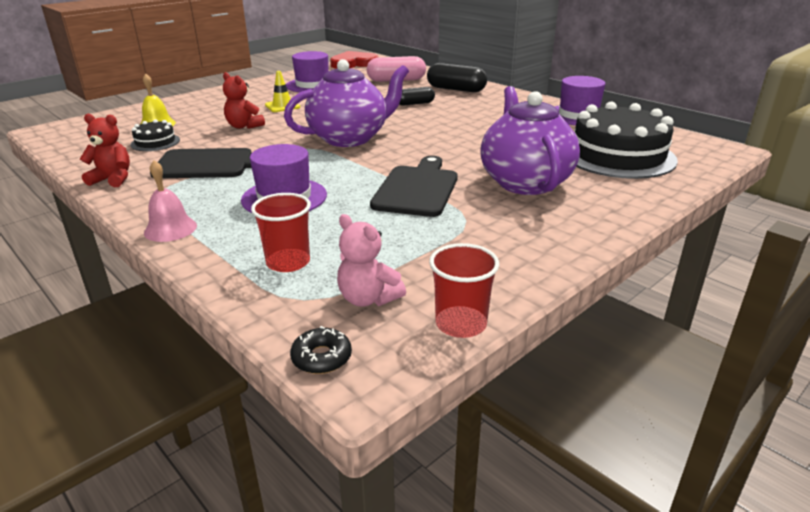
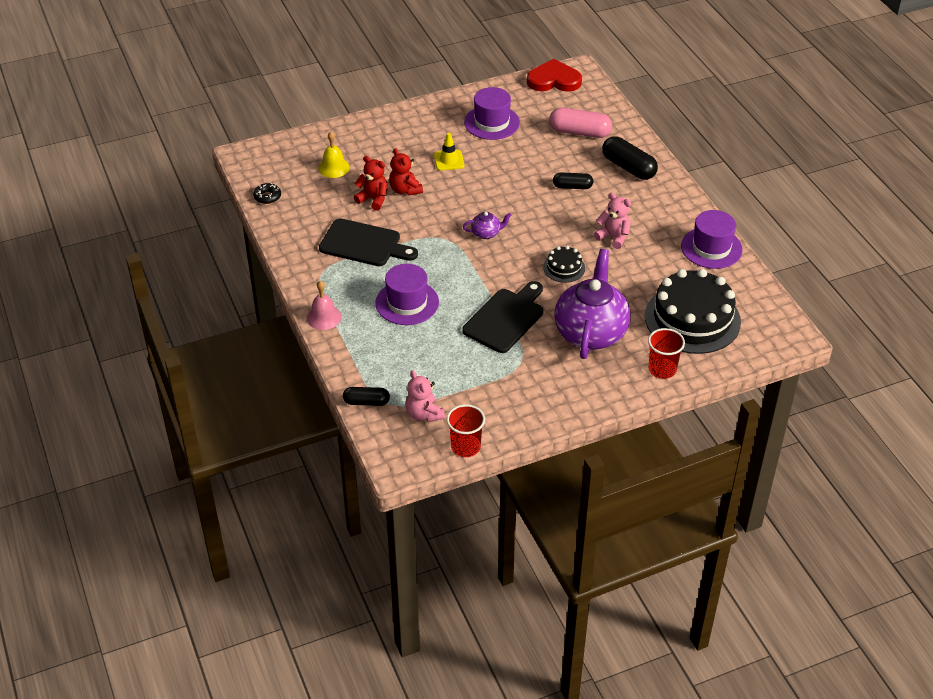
camera: 20 degrees right, 15 degrees up
(113, 179) = (291, 246): red teddy bear -> red teddy bear (373, 199)
(155, 142) = (328, 198): black cake -> black cake (564, 268)
(267, 304) = (366, 402): none -> black capsule
(288, 262) = (388, 371): red cup -> red cup (662, 369)
(321, 358) = (383, 447): black donut -> black donut (267, 197)
(349, 138) = (486, 233): purple teapot -> purple teapot, size x0.42
(481, 122) = (613, 237): none -> pink teddy bear

